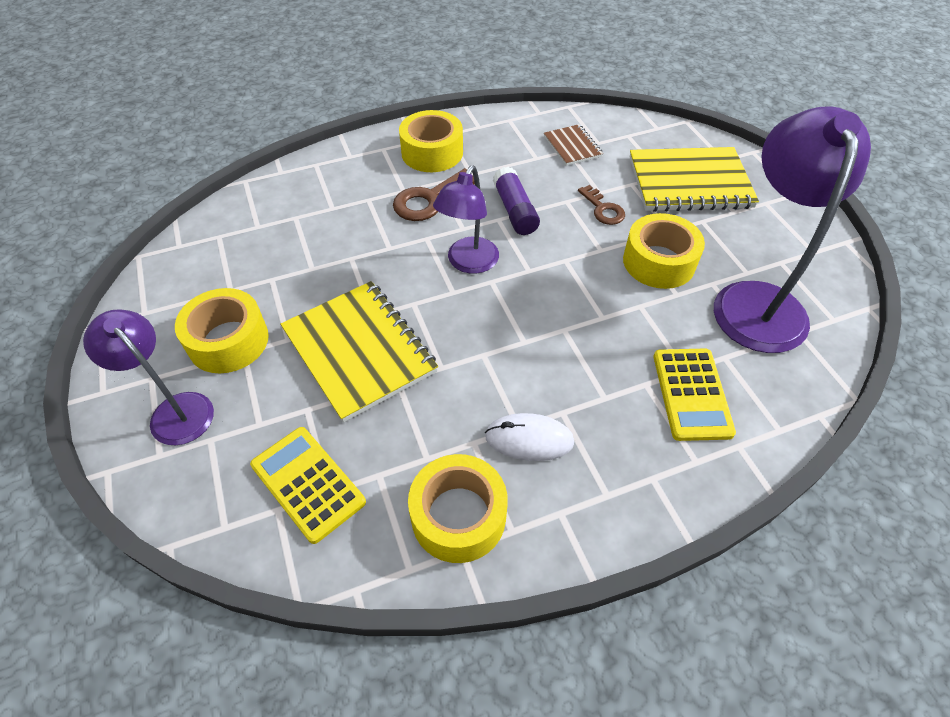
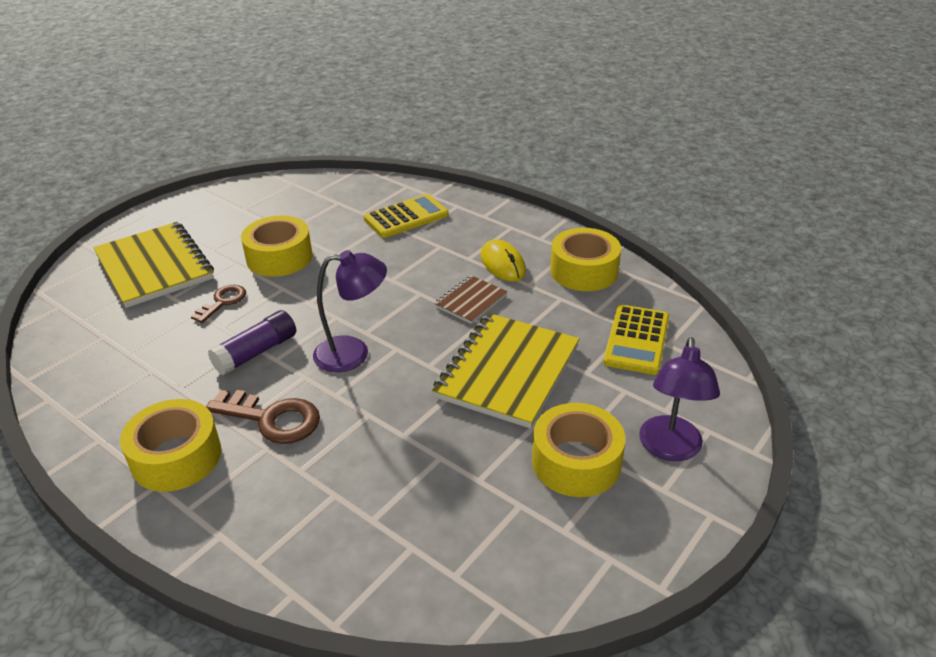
camera: 120 degrees left, 15 degrees down
(529, 439) = (503, 264): white mouse -> yellow mouse
(572, 146) = (118, 351): brown notebook -> brown notebook (471, 301)
(757, 300) = (295, 211): purple lamp -> none

